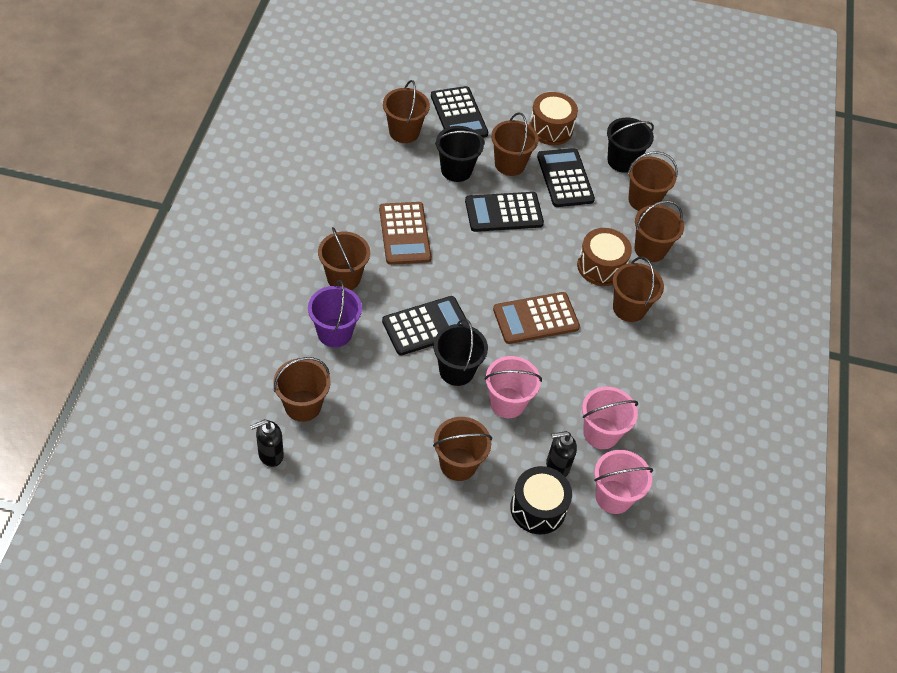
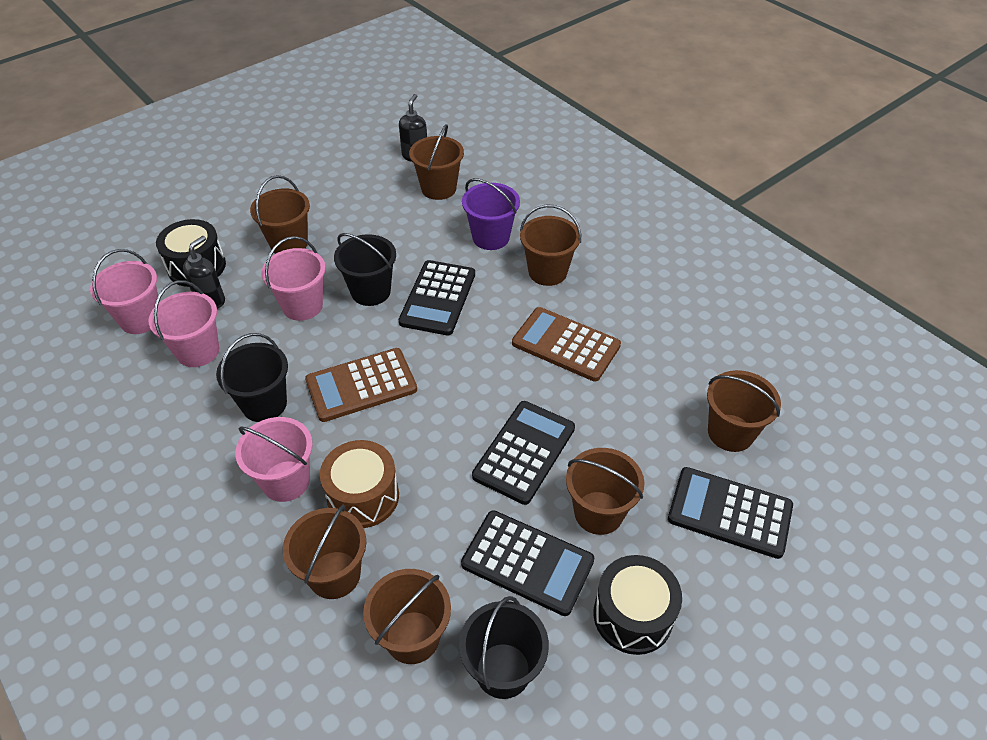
camera: 135 degrees right, 5 degrees down
(456, 170) = (628, 447): black bucket -> black bucket (264, 404)
(536, 319) = (361, 385): brown calculator -> brown calculator turned 135 degrees counterclockwise
(550, 129) = (633, 615): brown drum -> black drum
(629, 308) = (286, 481): brown bucket -> pink bucket

